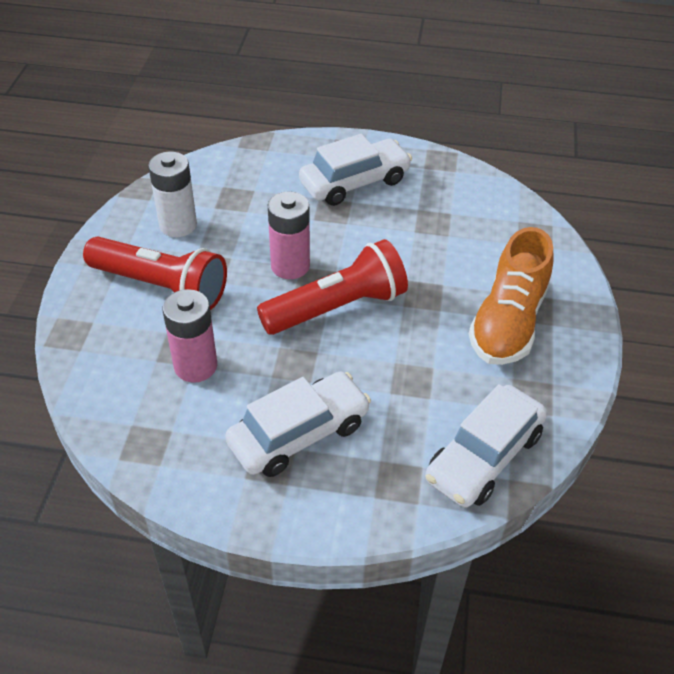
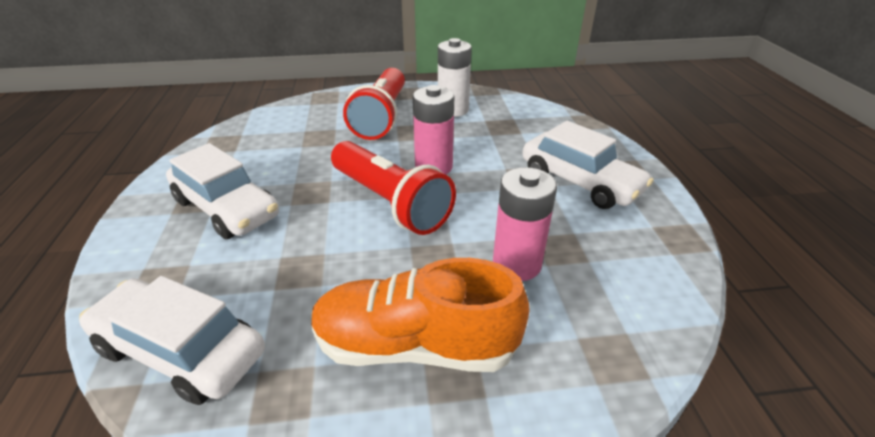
camera: 75 degrees right, 10 degrees down
(195, 366) = (301, 146): pink battery -> pink battery (516, 264)

